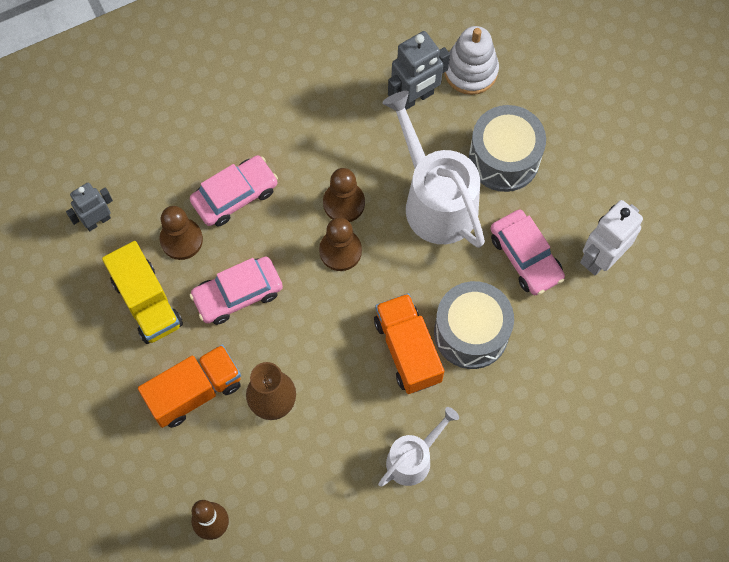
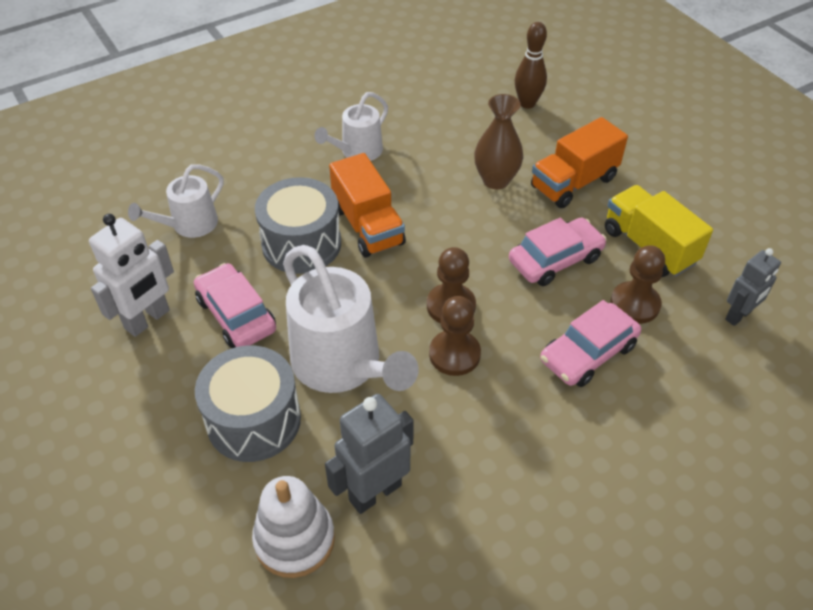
camera: 175 degrees right, 20 degrees down
(580, 366) = (189, 225): none -> white watering can

